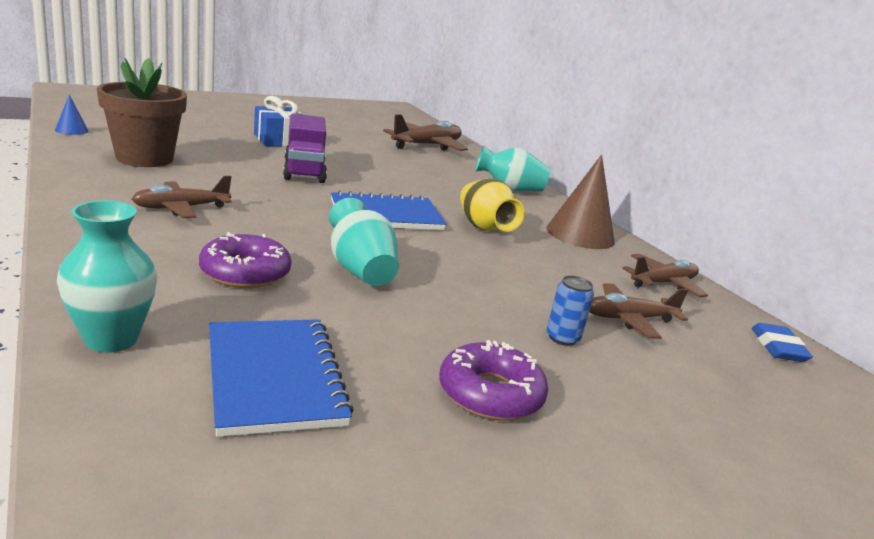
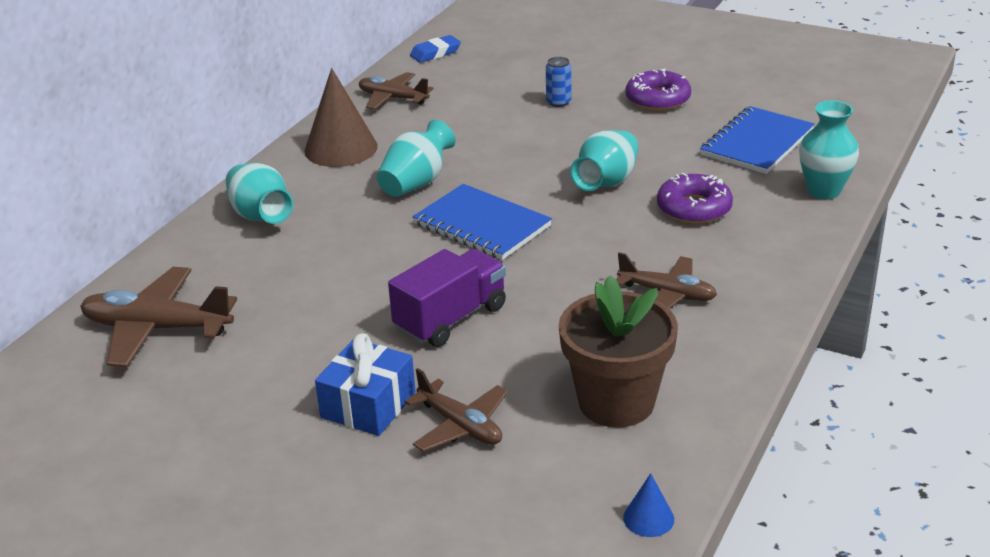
camera: 120 degrees left, 10 degrees up
(484, 228) = (416, 183): yellow vase -> turquoise vase
(628, 319) = (487, 94): brown plane -> brown plane (460, 426)

